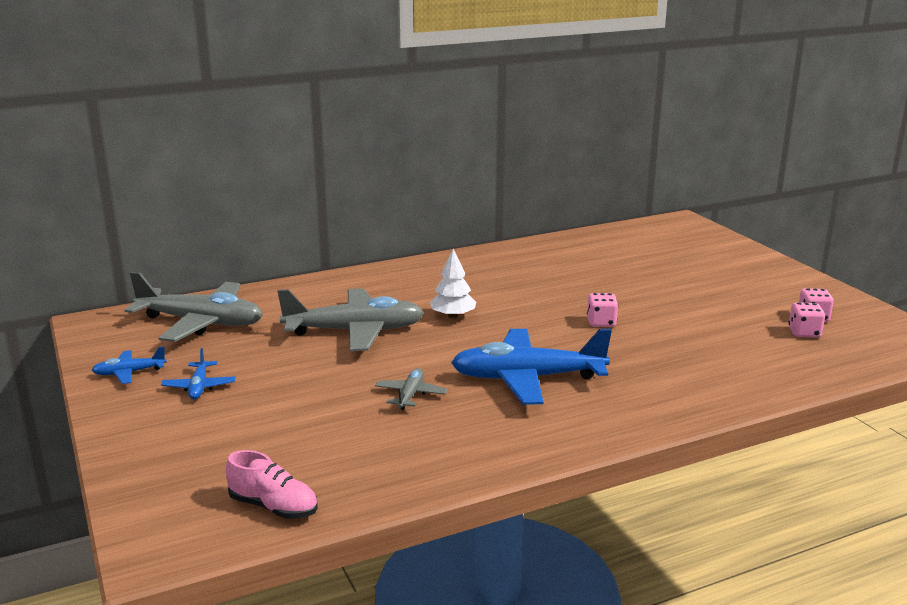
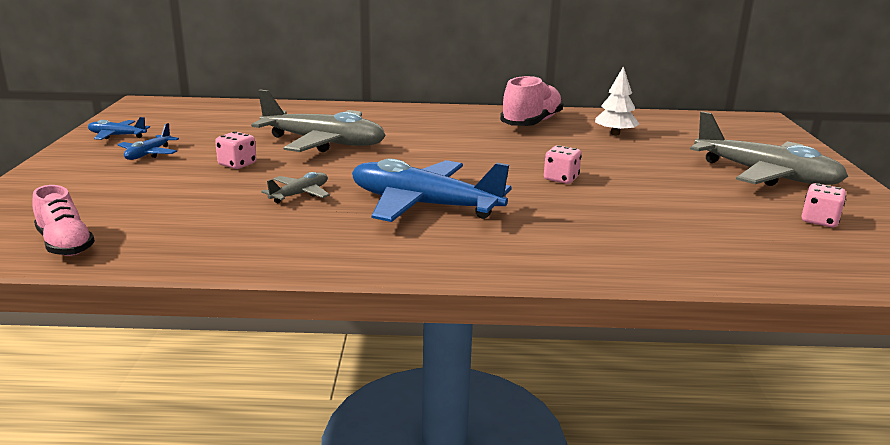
camera: 25 degrees right, 0 degrees up
(201, 323) = (217, 116): grey plane -> grey plane (766, 175)
(453, 316) = (424, 148): white tree -> white tree (615, 134)
(510, 265) = (531, 123): none -> pink shoe
(804, 333) = (790, 232): pink dice -> pink dice (237, 164)

